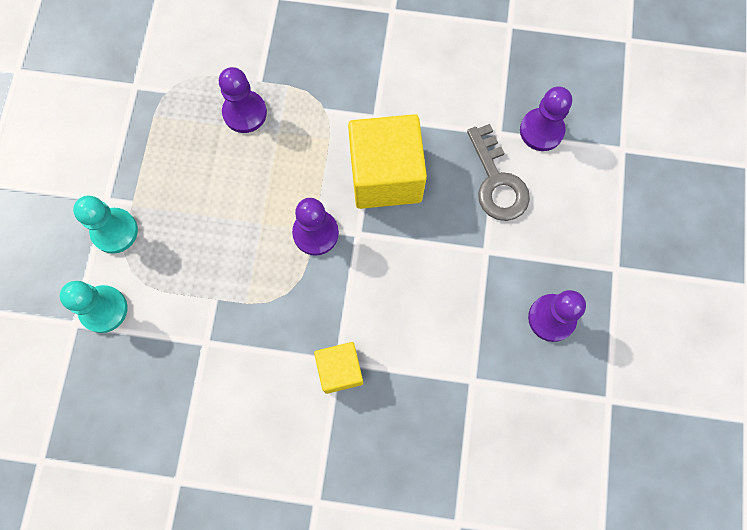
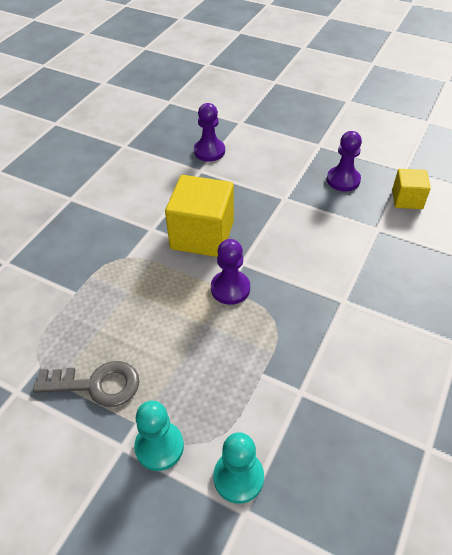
camera: 70 degrees left, 25 degrees down
(245, 113) = (98, 310): purple pawn -> none
(340, 370) = (351, 301): yellow cube -> yellow cube (407, 199)
(497, 182) = (235, 180): grey key -> grey key (97, 385)

